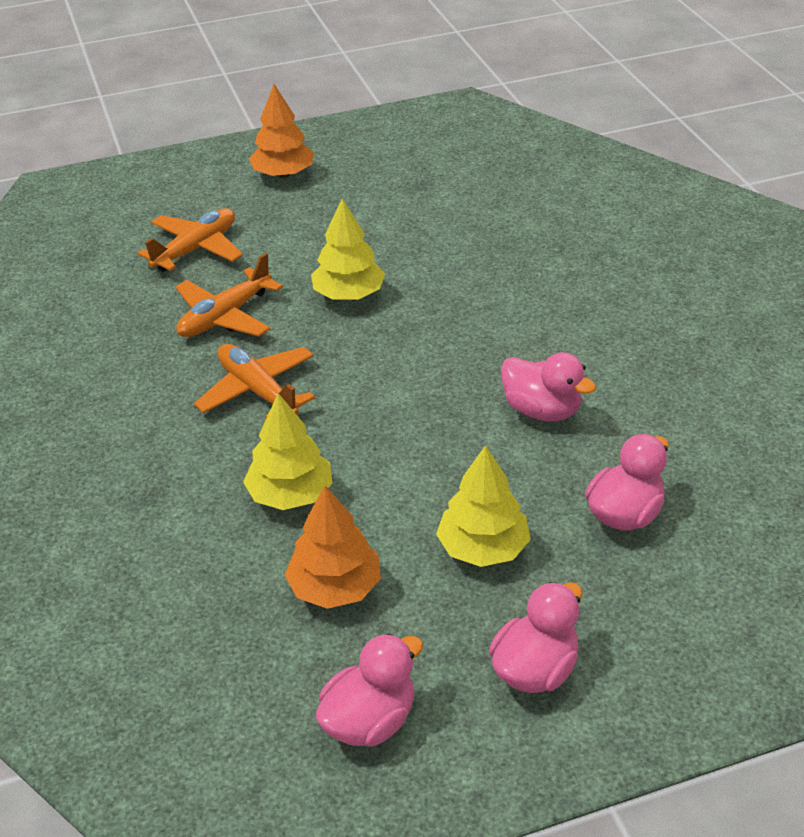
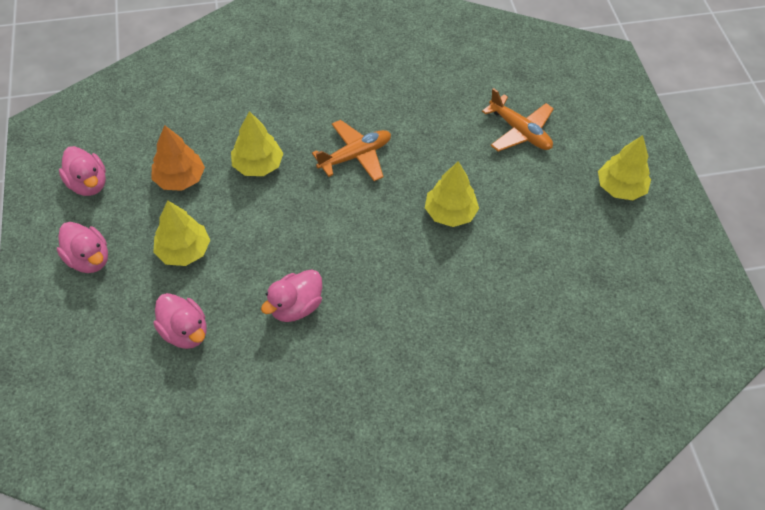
camera: 95 degrees right, 15 degrees up
(225, 316) = (437, 144): orange plane -> none
(283, 174) = (620, 188): orange tree -> yellow tree

